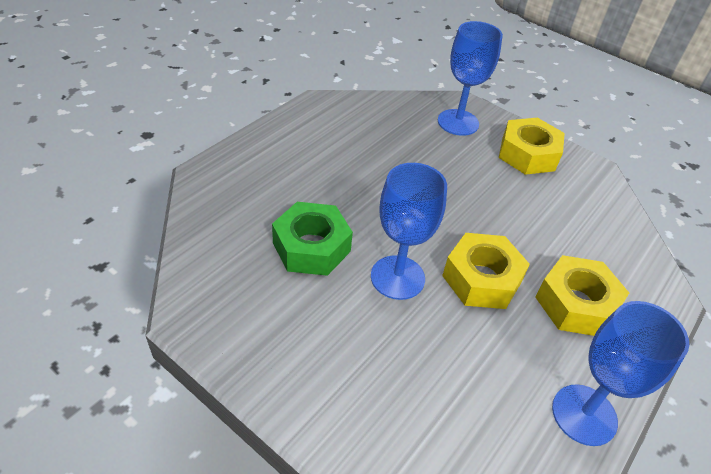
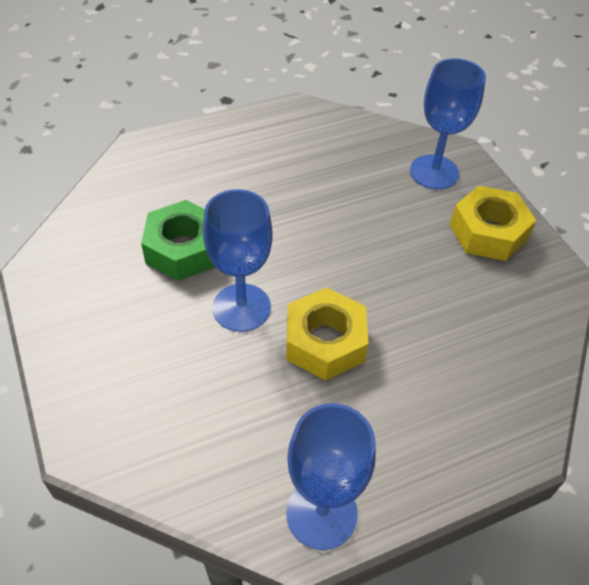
camera: 30 degrees right, 5 degrees up
(575, 304) = (406, 406): yellow nut -> none

